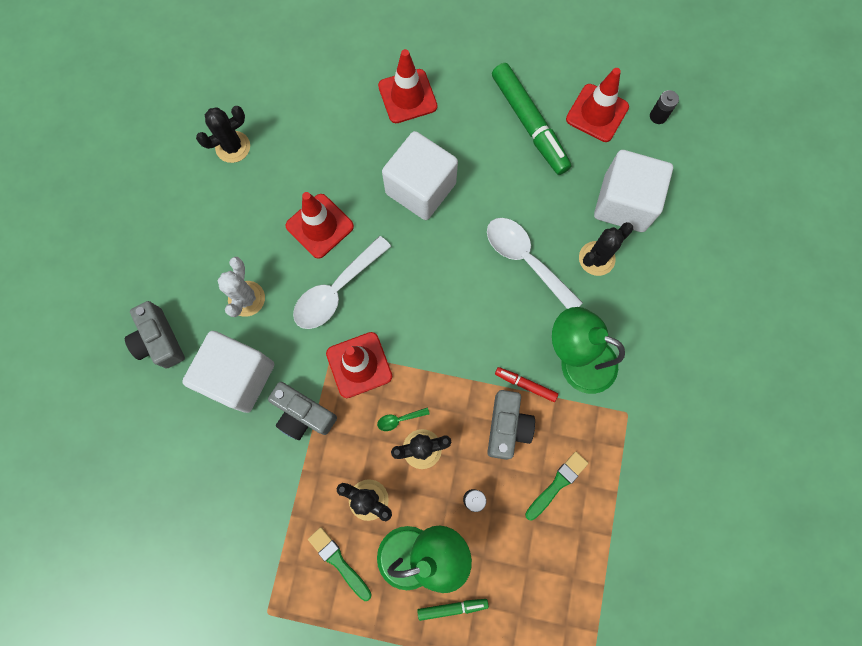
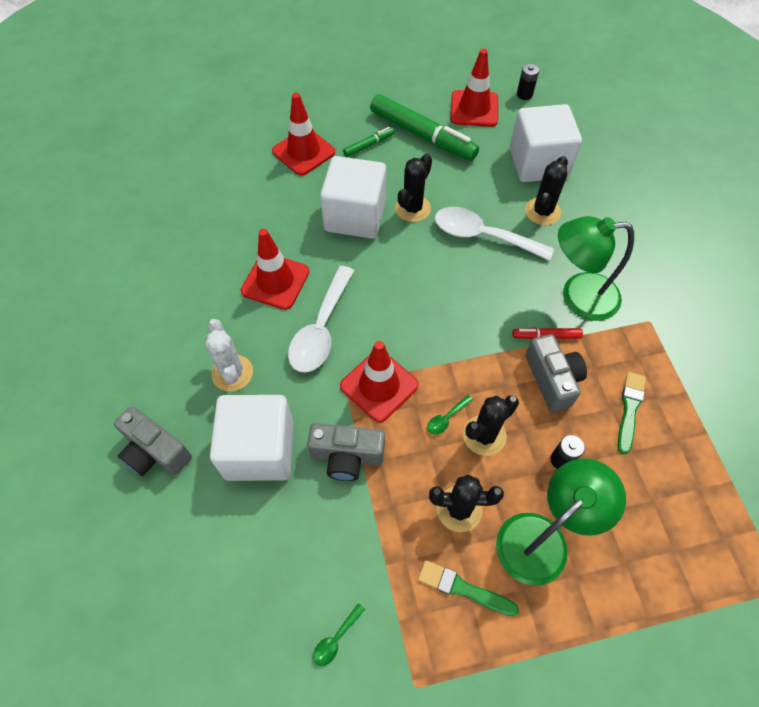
camera: 25 degrees left, 15 degrees down
(228, 552) = (336, 639): none -> green spoon
(233, 147) = (155, 248): black cactus -> black cactus (412, 208)
(452, 607) = (606, 577): green marker -> green marker (368, 145)

